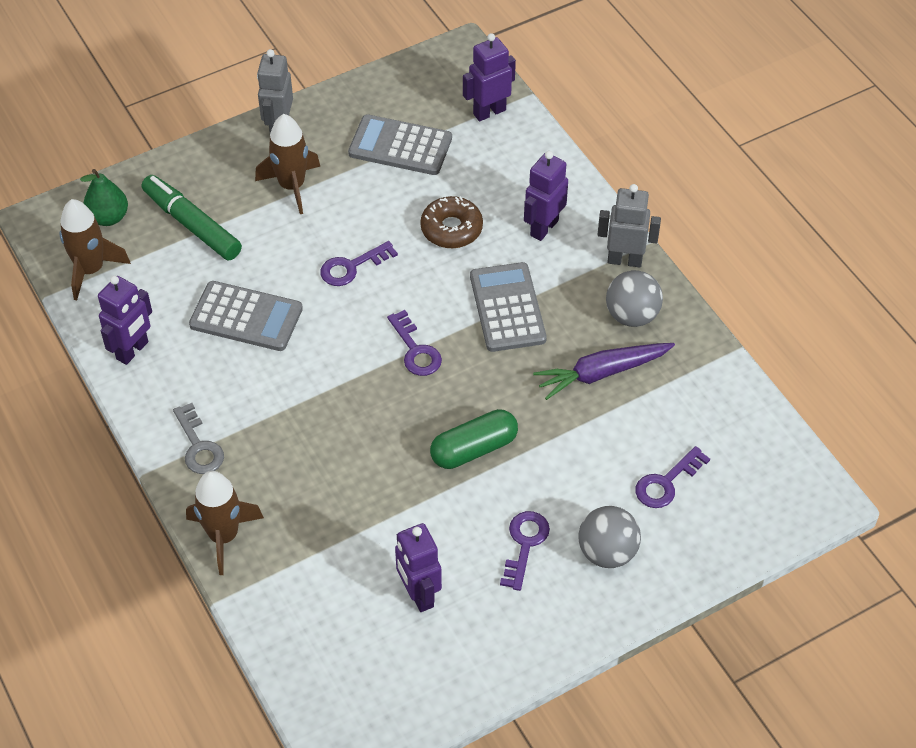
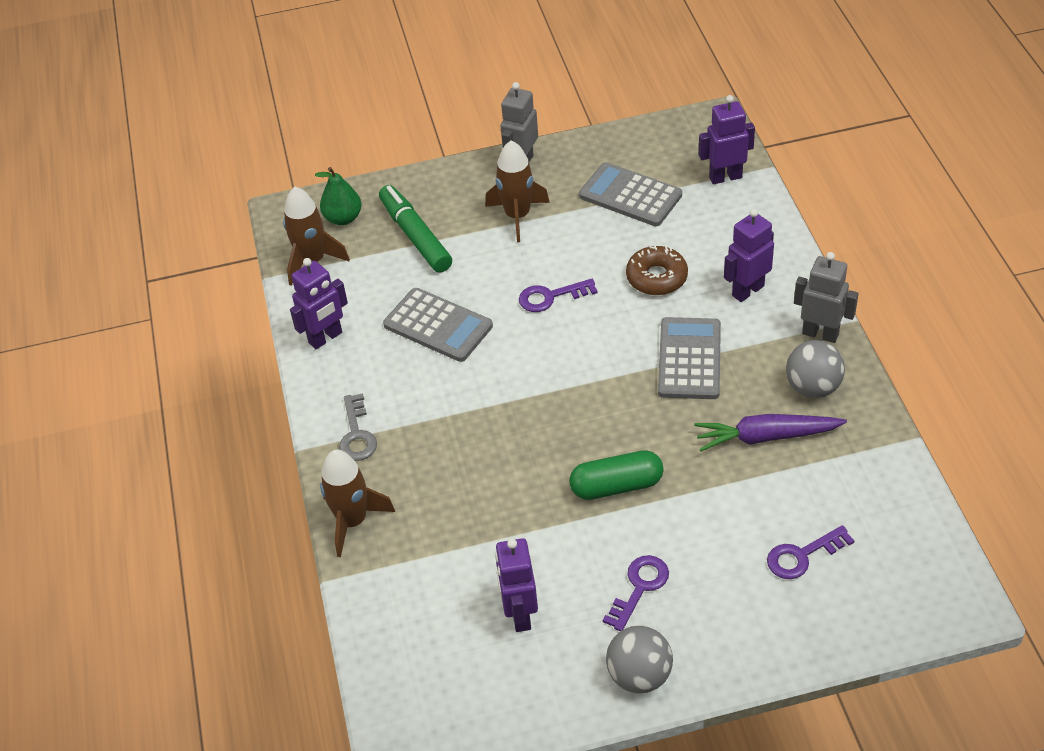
camera: 20 degrees right, 5 degrees down
(416, 350) = (588, 383): purple key -> none
(607, 552) = (721, 612): grey ball -> grey ball (639, 676)

